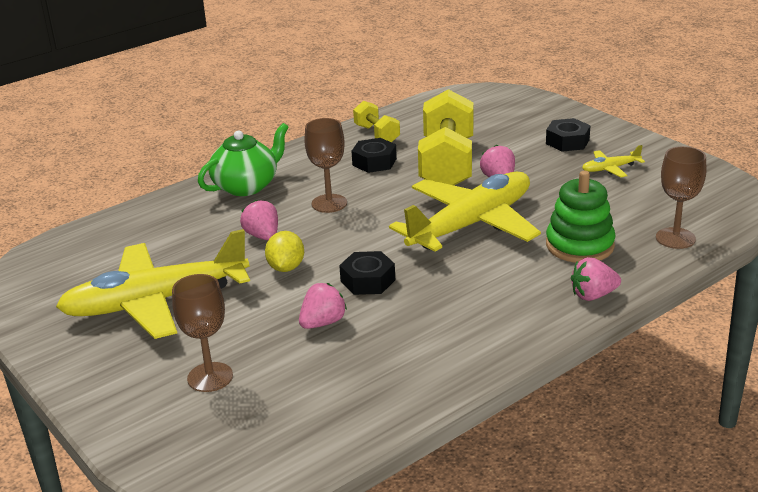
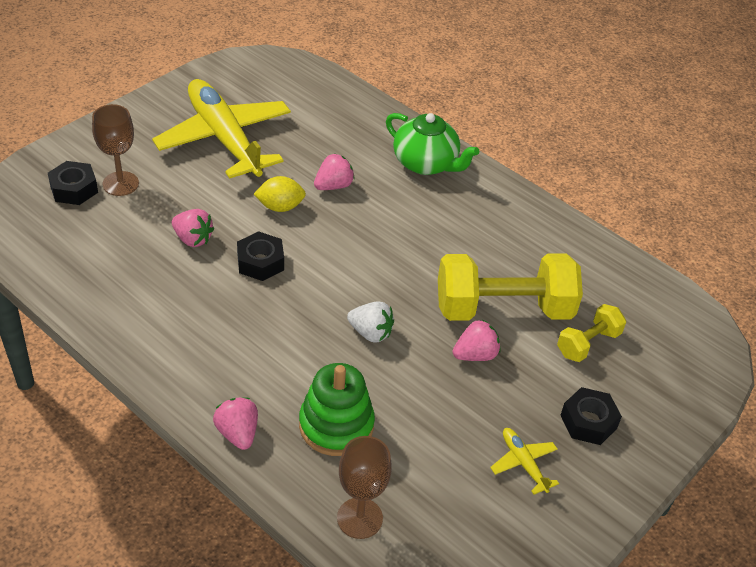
camera: 75 degrees right, 15 degrees up
(329, 203) = (400, 223): brown goblet -> none
(374, 162) = (495, 249): black nut -> black nut (74, 189)
(377, 134) = (562, 246): yellow dumbbell -> yellow dumbbell (588, 343)
(470, 225) = (370, 333): yellow plane -> white strawberry

